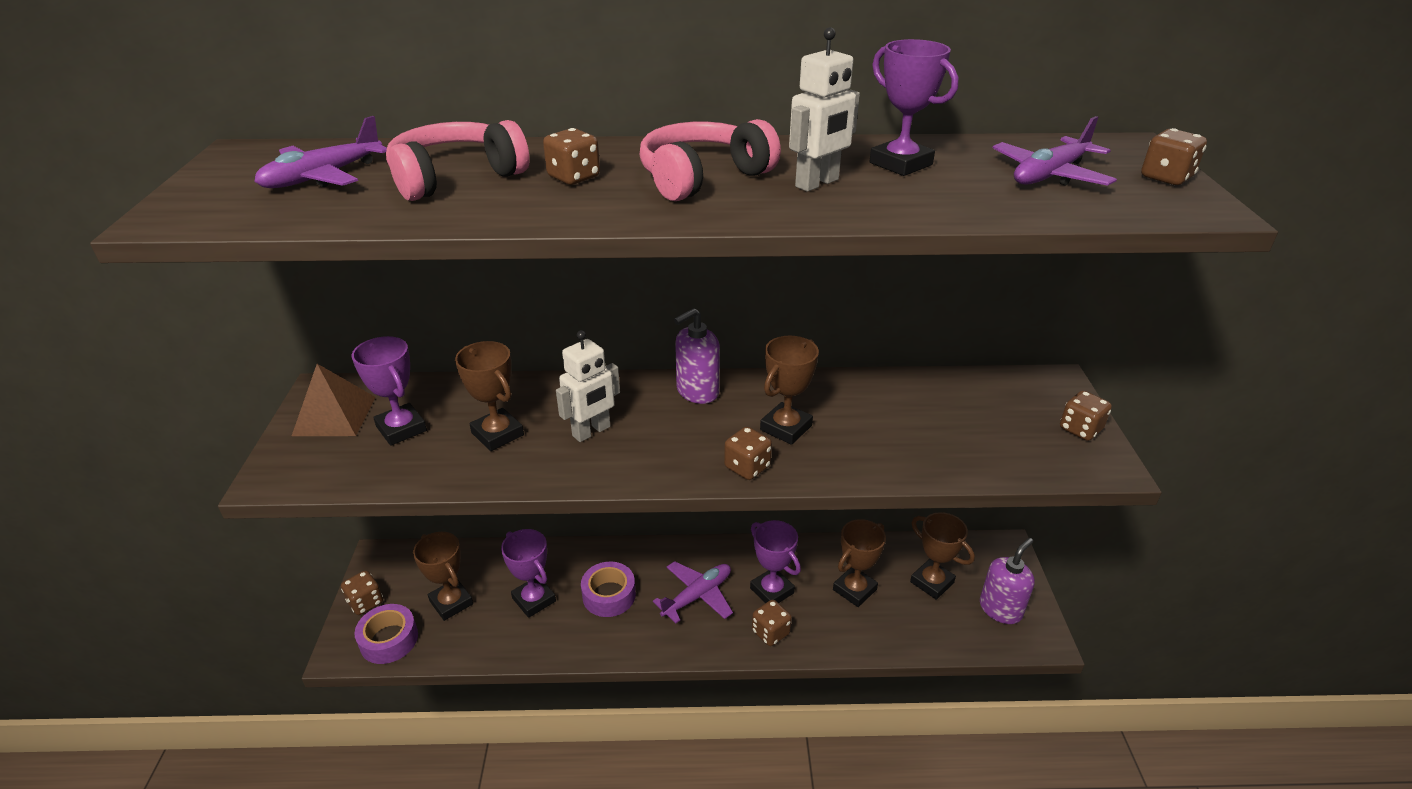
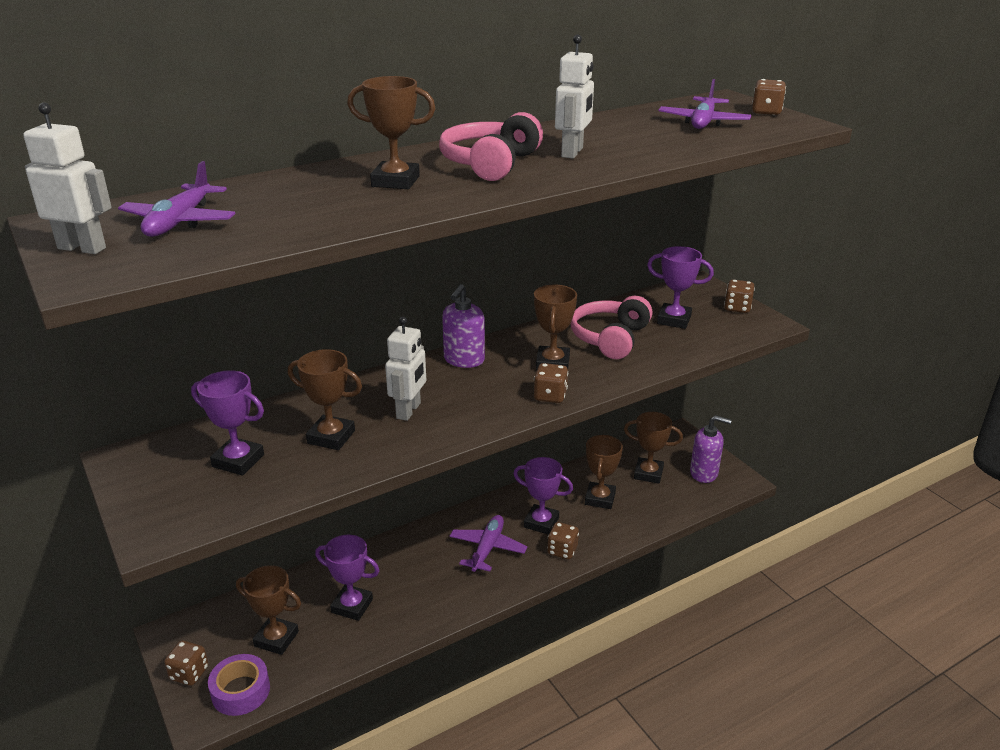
camera: 30 degrees left, 5 degrees down
(212, 185) = (82, 248): none -> white robot
(334, 416) = (159, 472): brown pyramid -> none
(456, 178) = (300, 200): pink headphones -> pink headphones (610, 338)
(574, 177) = (395, 181): brown dice -> brown trophy
(609, 595) = (415, 576): purple tape -> none
(900, 164) = (607, 132): purple trophy -> purple trophy (674, 320)
(1000, 609) = (704, 473): purple soap dispenser -> purple soap dispenser turned 90 degrees clockwise

